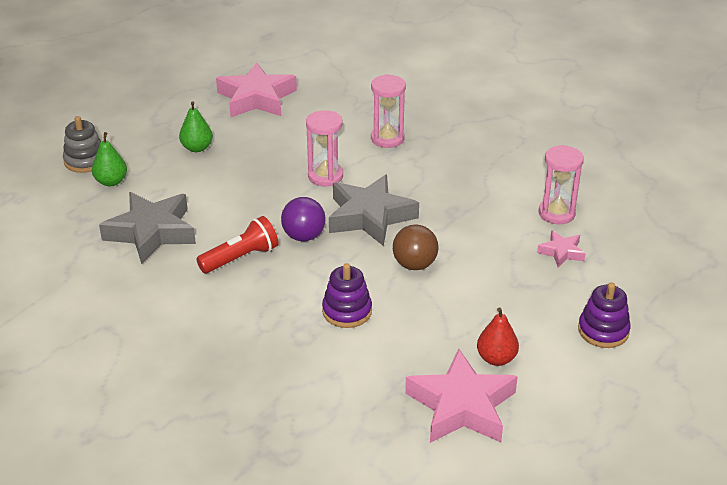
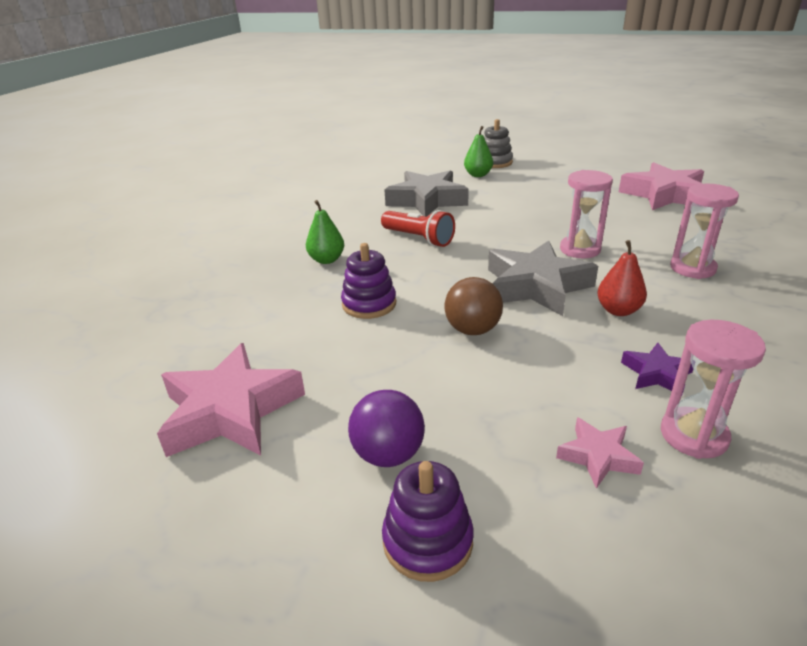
camera: 75 degrees right, 5 degrees down
(197, 148) = (556, 190): green pear -> green pear (326, 260)
(304, 236) = (472, 259): purple ball -> purple ball (388, 454)
(496, 358) = (324, 426): red pear -> red pear (618, 310)
(500, 204) = (656, 374): none -> purple star

